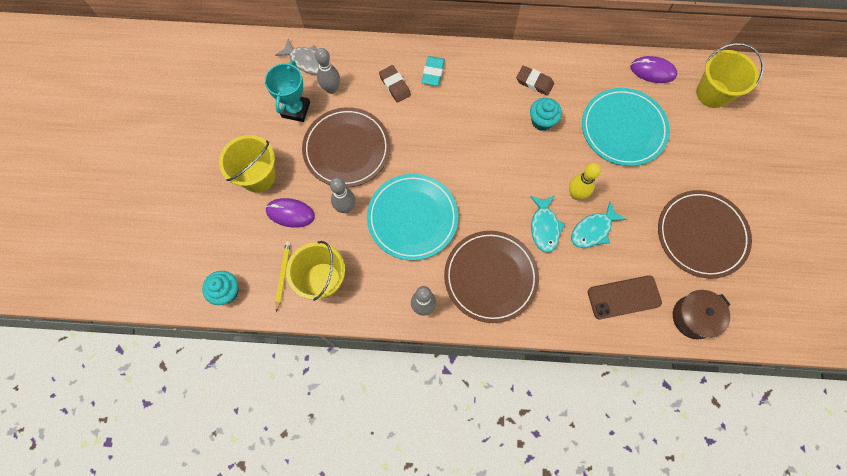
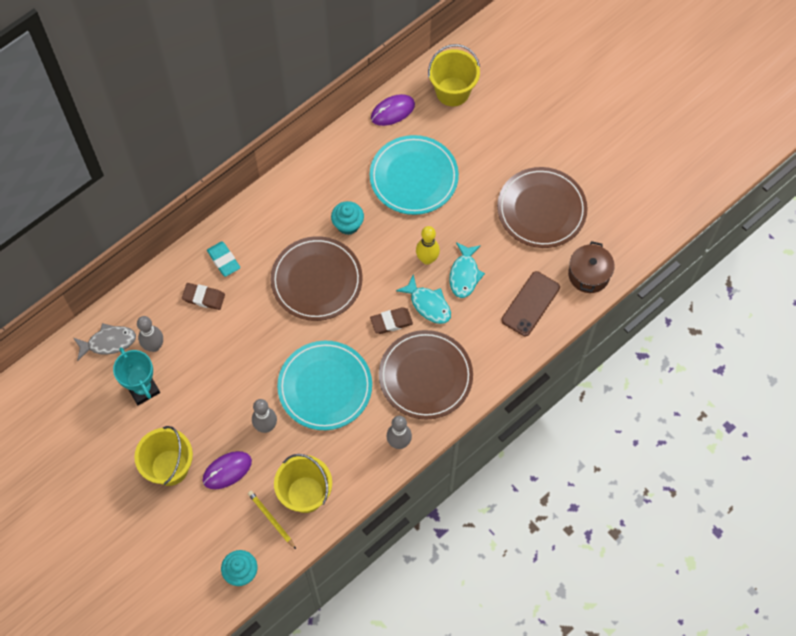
camera: 45 degrees left, 5 degrees down
(347, 149) = (218, 382): brown plate -> brown plate (316, 280)
(534, 82) = (312, 198): brown eraser -> brown eraser (391, 322)

